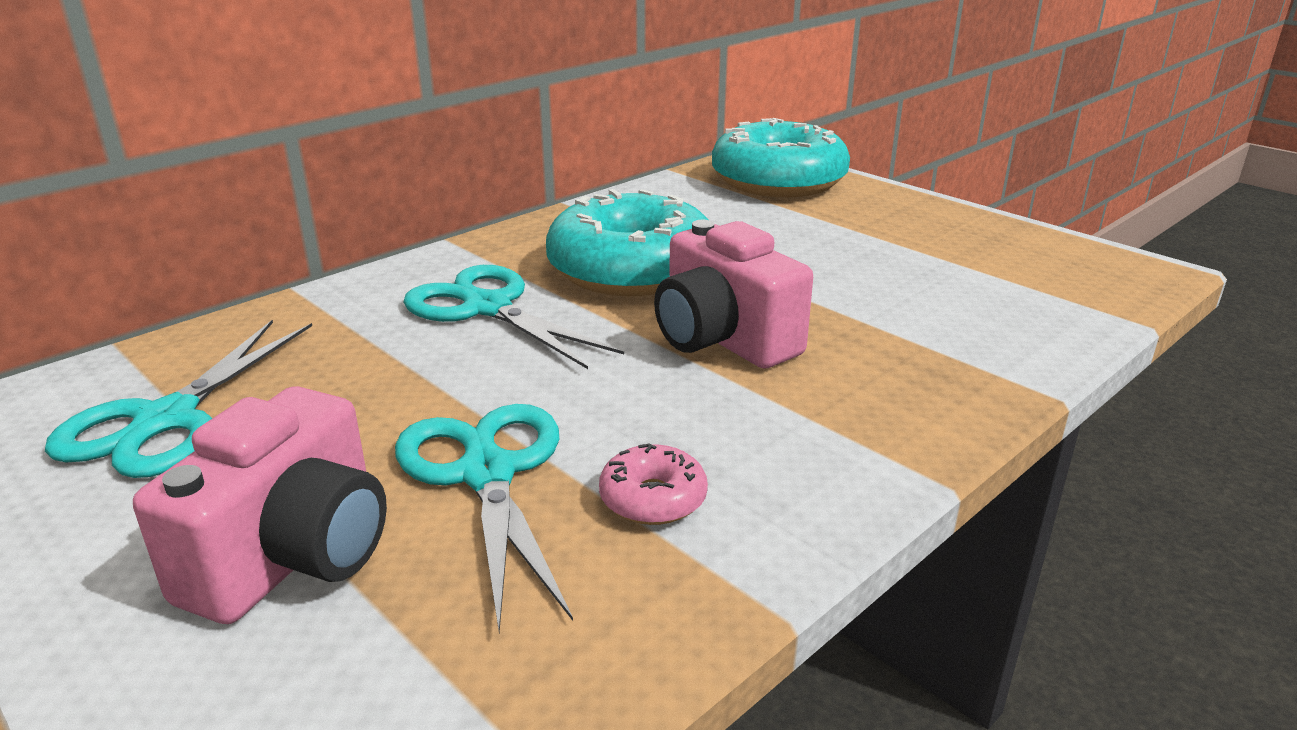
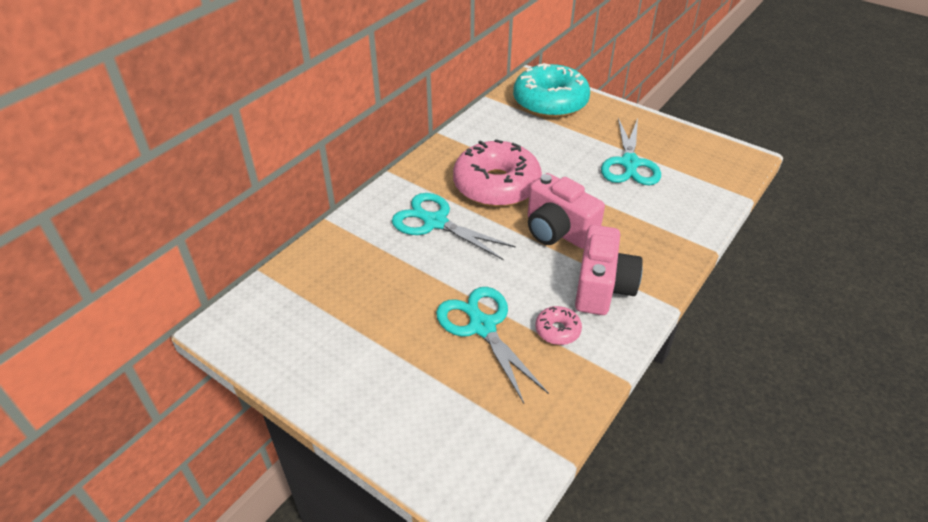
camera: 10 degrees left, 15 degrees up
(166, 420) = (319, 315): turquoise scissors -> turquoise scissors (629, 163)
(293, 556) = (422, 380): pink camera -> pink camera (602, 288)
(631, 270) = (496, 185): turquoise donut -> pink donut

